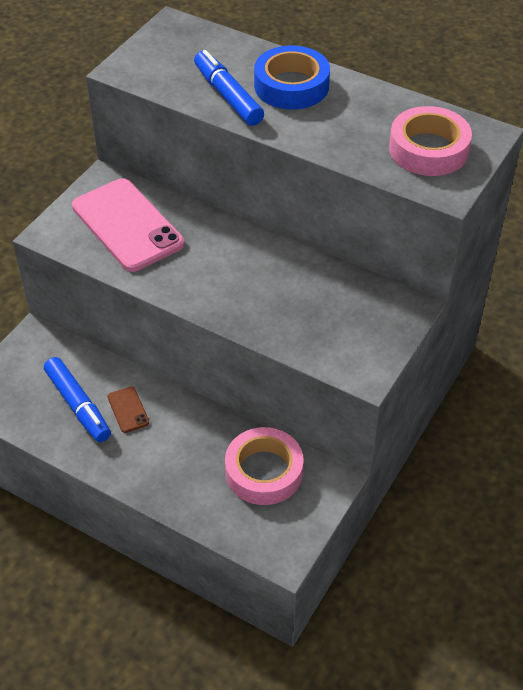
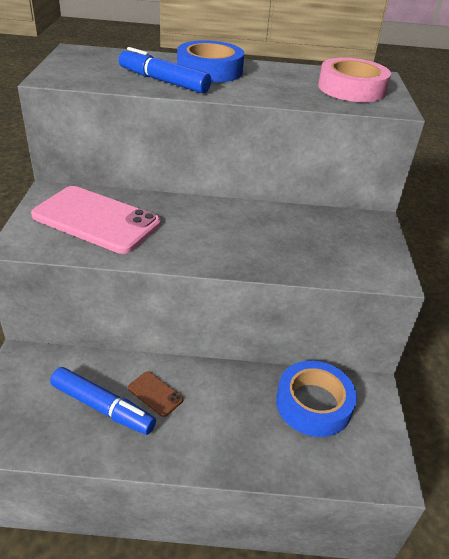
camera: 30 degrees left, 10 degrees down
(264, 472) = (313, 404): pink tape -> blue tape

